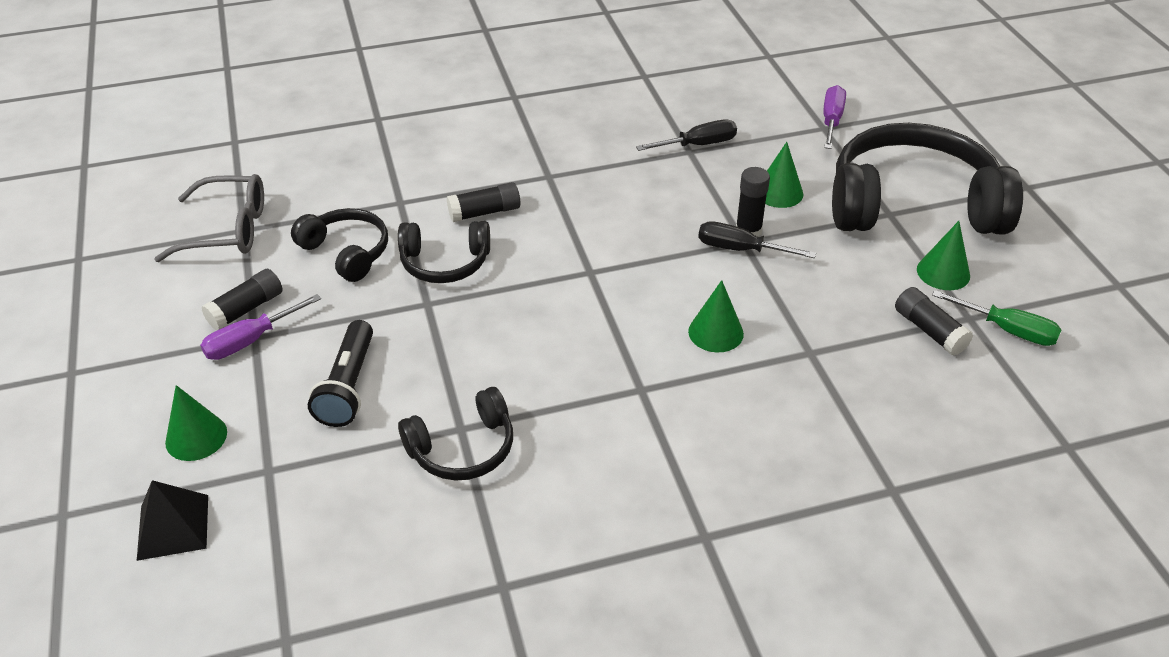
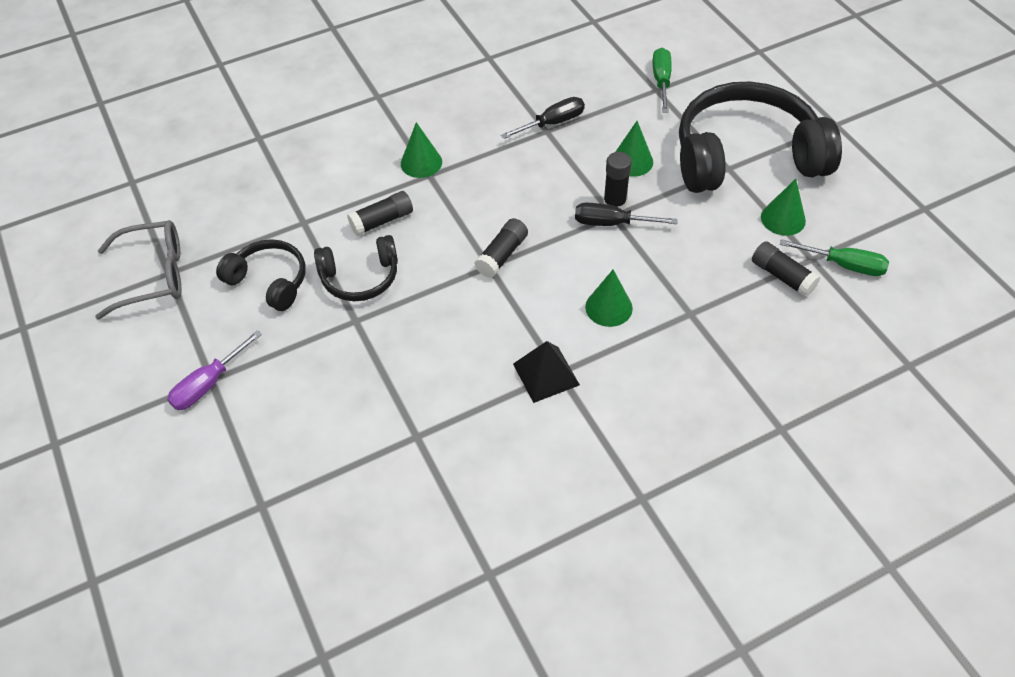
camera: 10 degrees left, 10 degrees up
(173, 527) = (194, 574): black pyramid -> black pyramid (546, 374)
(196, 437) = (188, 486): green cone -> green cone (421, 162)
(246, 309) = (195, 353): black glue stick -> black glue stick (502, 255)
(348, 386) = (308, 413): black flashlight -> none
(463, 448) = (423, 455): black headphones -> none
(831, 121) = (661, 81): purple screwdriver -> green screwdriver

